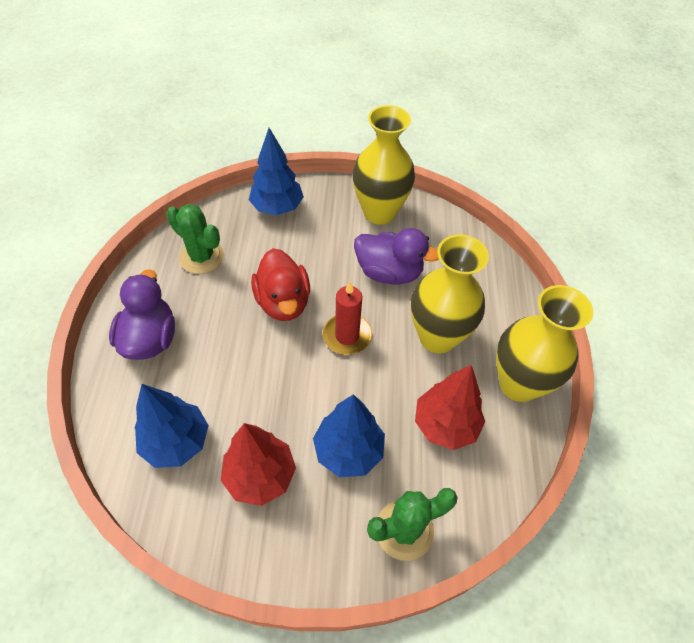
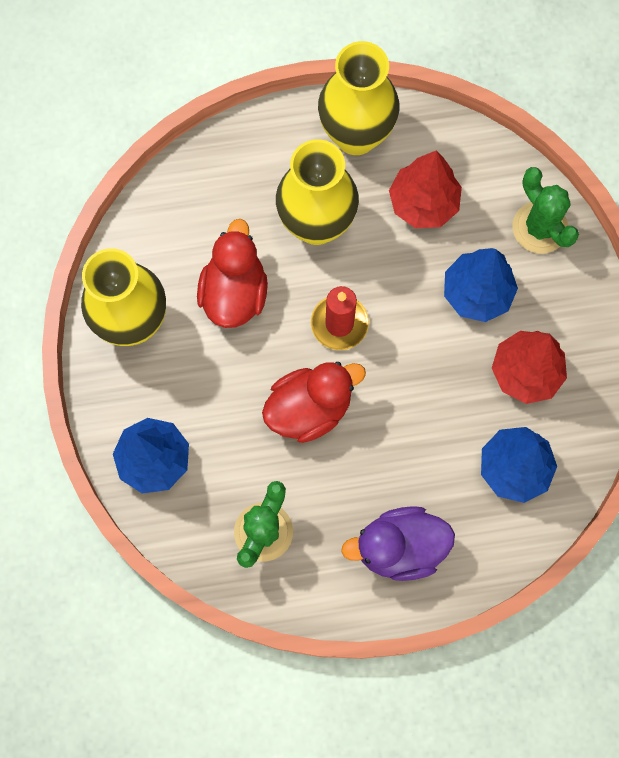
camera: 100 degrees left, 20 degrees up
(389, 272) = (234, 293): purple duck -> red duck

